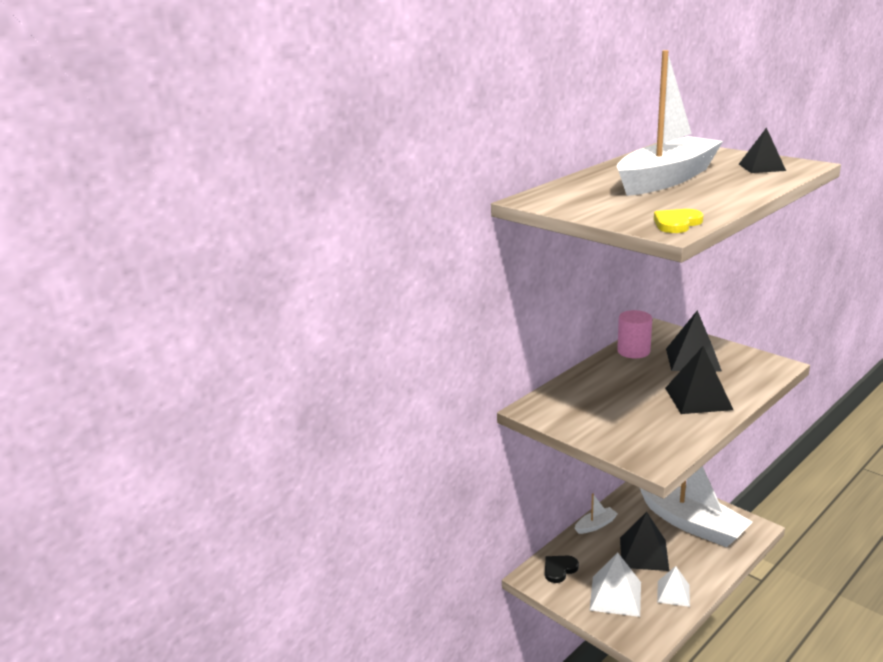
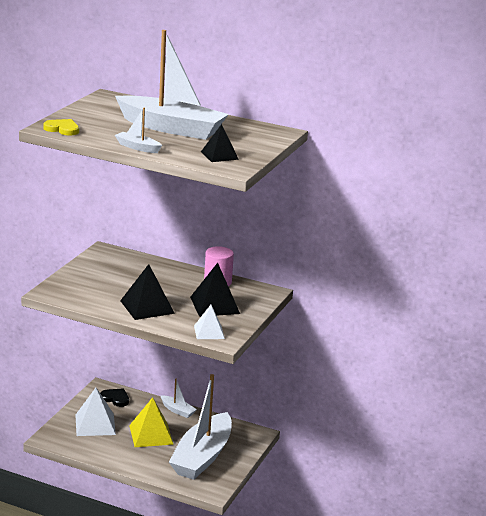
camera: 65 degrees right, 0 degrees up
(644, 553) = (151, 434): black pyramid -> yellow pyramid
(673, 593) = (108, 449): white pyramid -> white pyramid (209, 332)
(744, 194) = (137, 147): none -> white boat

